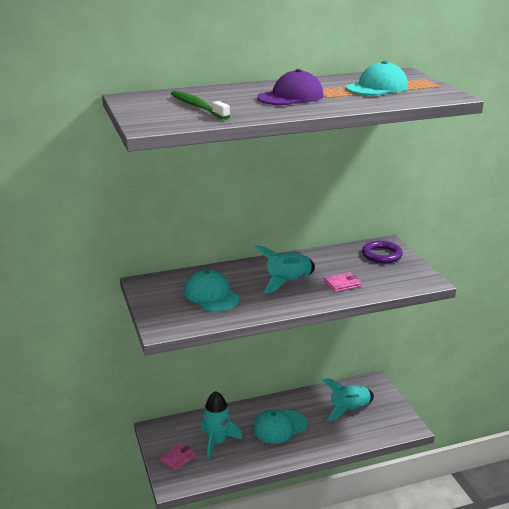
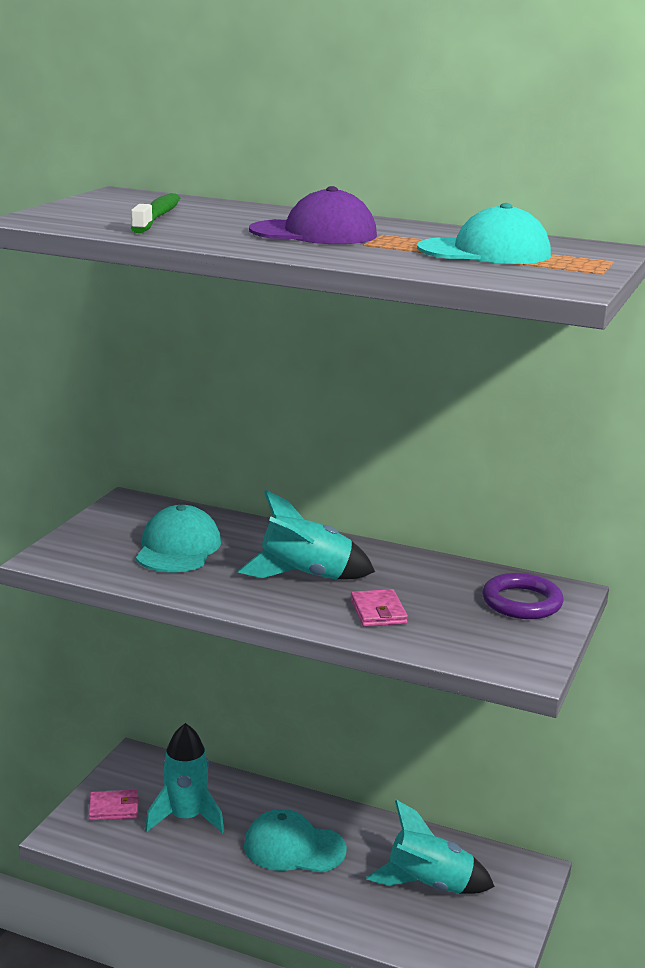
camera: 40 degrees right, 5 degrees down
(342, 284) = (378, 612): pink wallet -> pink wallet turned 60 degrees clockwise

